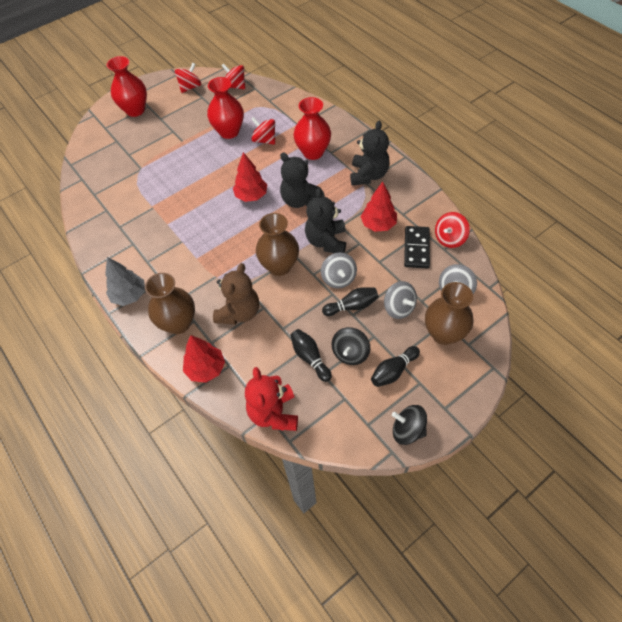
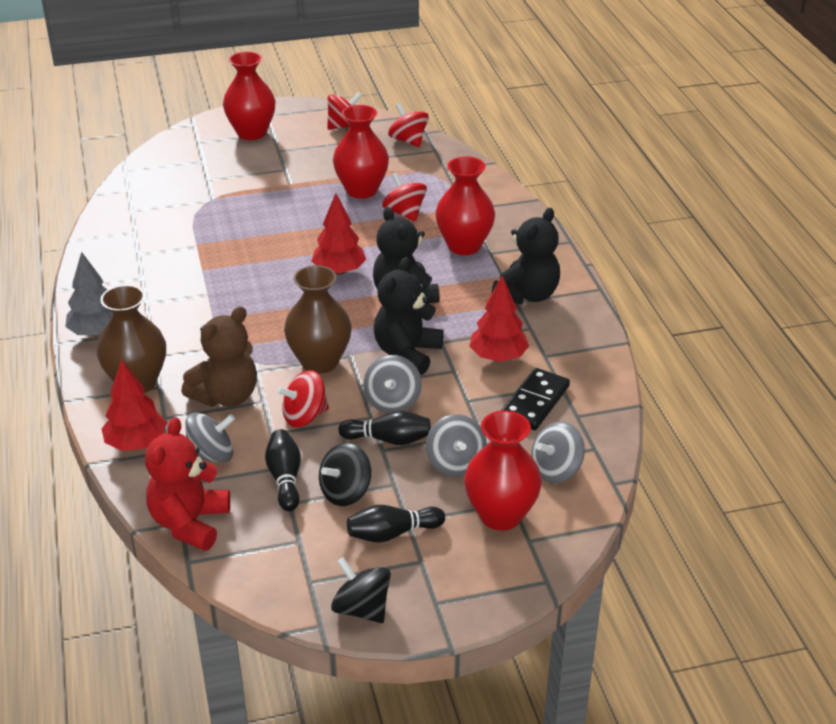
camera: 20 degrees right, 20 degrees down
(256, 359) = (211, 455): none -> grey spinning top
(444, 333) = (500, 515): brown vase -> red vase
(449, 238) = (595, 406): red spinning top -> red spinning top (304, 416)

